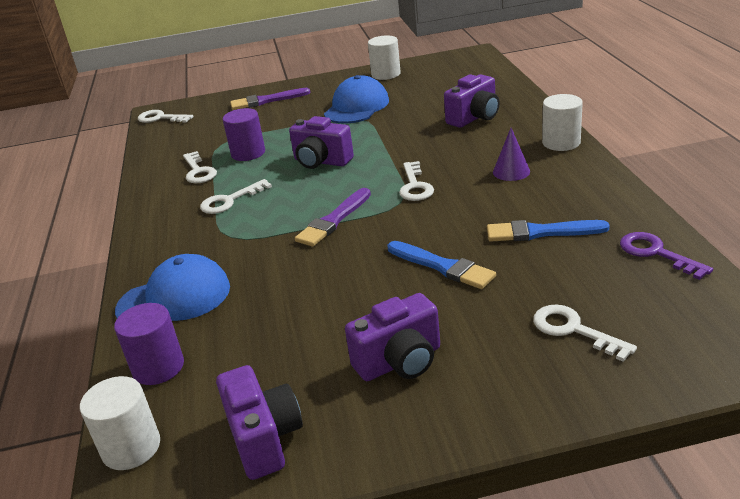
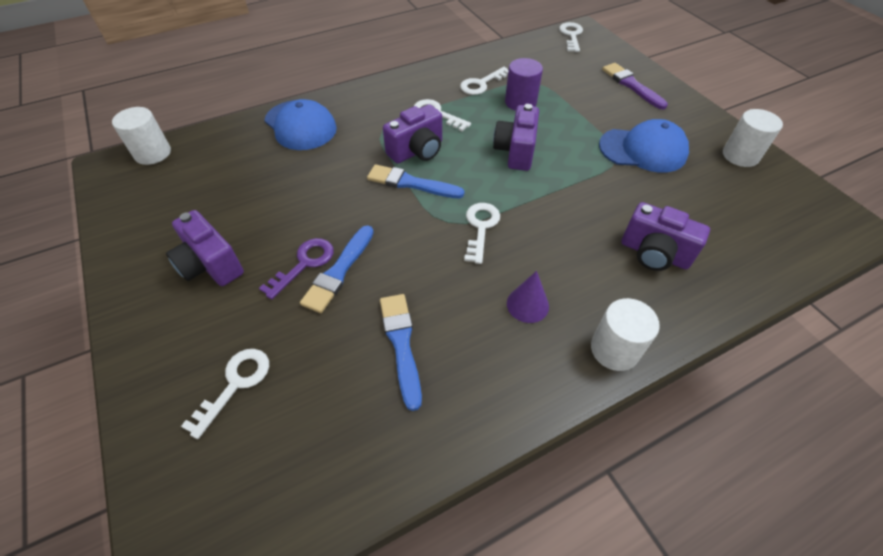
camera: 70 degrees right, 20 degrees up
(158, 367) = (225, 141): purple cylinder -> none
(264, 438) = (145, 209): purple camera -> purple camera (417, 151)
(333, 220) = (411, 183): purple brush -> blue brush
(415, 186) = (480, 227): white key -> white key turned 120 degrees clockwise
(656, 253) = (364, 462): purple key -> purple key (304, 263)

